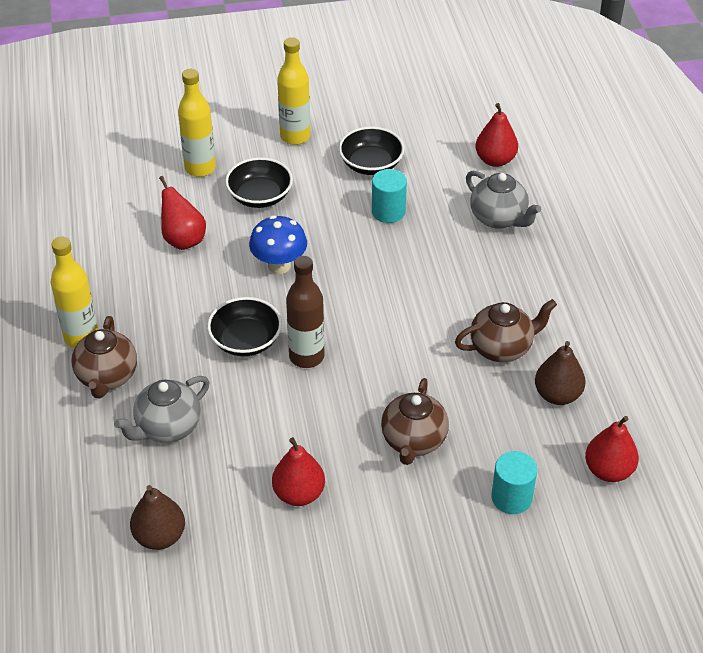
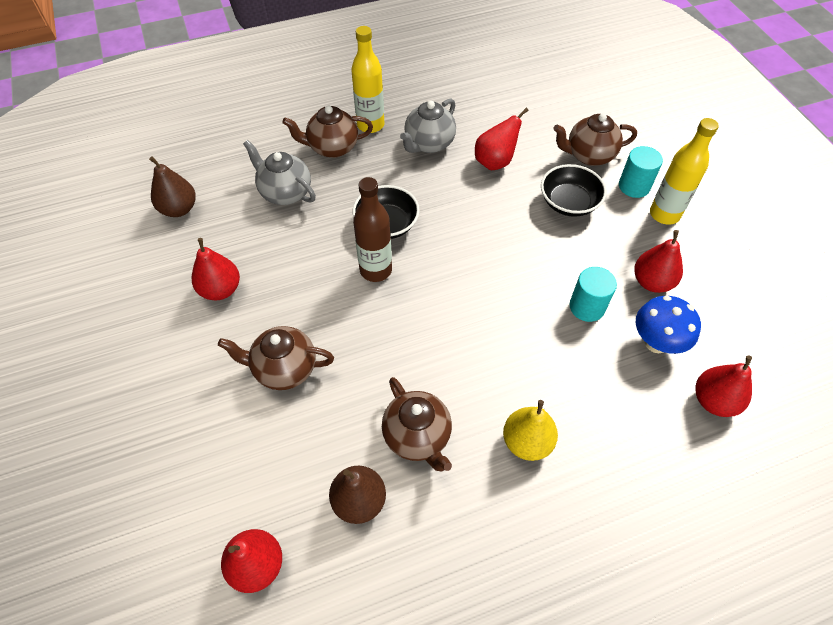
camera: 80 degrees right, 10 degrees up
(200, 168) = (589, 155): yellow bottle -> brown teapot
(279, 265) = (484, 232): blue mushroom -> blue mushroom (656, 342)
(371, 164) = (652, 282): black bowl -> red pear
(499, 218) = (616, 414): grey teapot -> grey teapot (428, 144)
(511, 497) = (219, 465): turquoise cylinder -> turquoise cylinder (634, 186)
(516, 277) = (527, 442): none -> yellow pear

